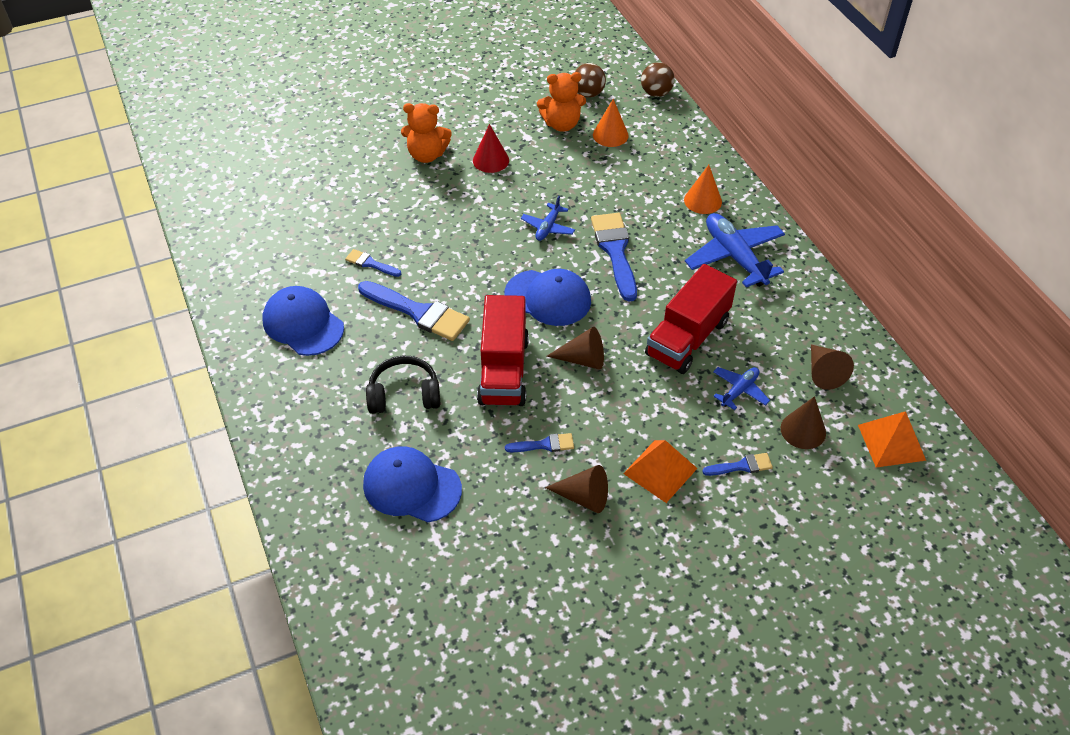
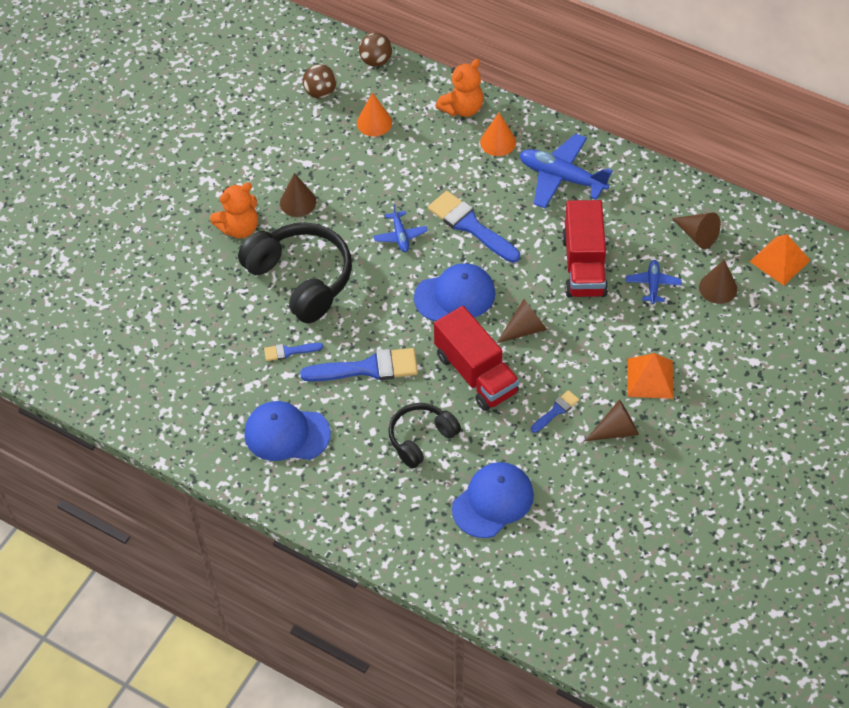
camera: 35 degrees left, 5 degrees up
(411, 487) = (493, 501): blue cap -> blue cap turned 150 degrees clockwise
(436, 216) = (301, 279): none -> black headphones
(491, 160) = (298, 202): red cone -> brown cone
(562, 124) = (325, 135): orange teddy bear -> orange teddy bear (462, 108)
(741, 466) = (699, 340): blue brush -> none

